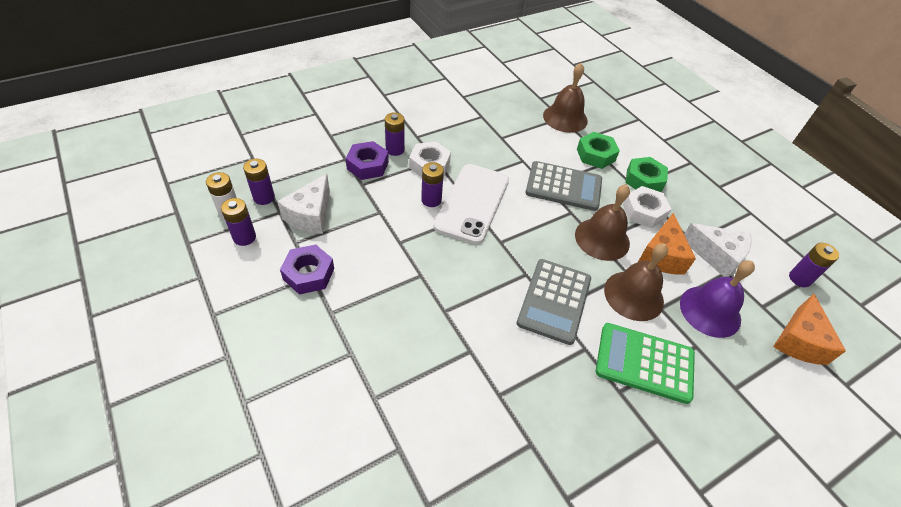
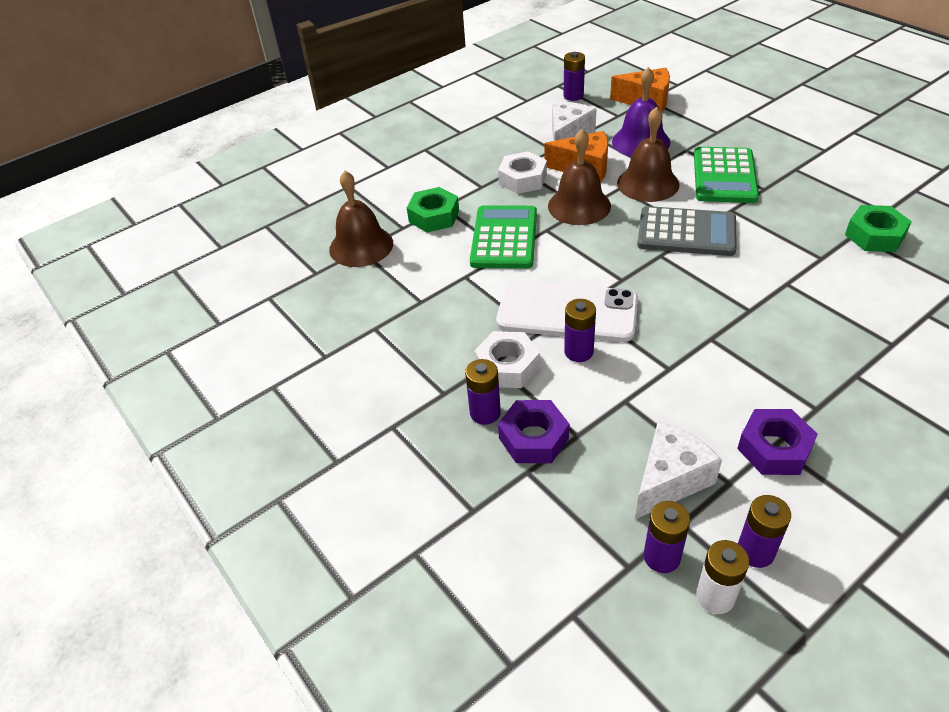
camera: 90 degrees left, 5 degrees down
(310, 215) = (670, 480): white cheese -> white cheese turned 60 degrees counterclockwise
(563, 186) = (504, 238): grey calculator -> green calculator
(644, 180) = (469, 180): green nut -> green nut (874, 235)

